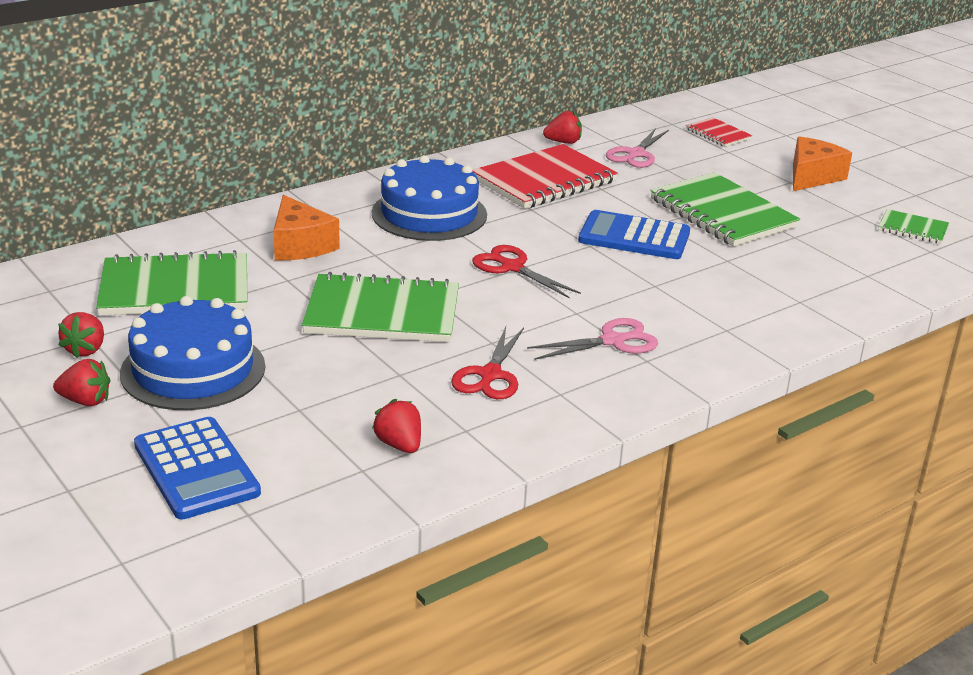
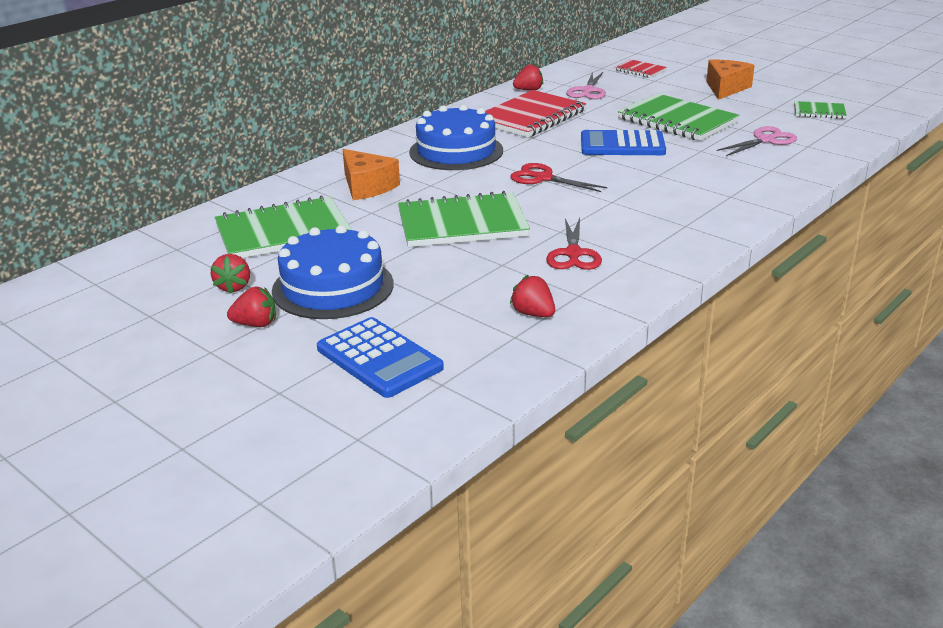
camera: 10 degrees left, 0 degrees up
(613, 341) = (652, 216): pink scissors -> pink scissors (765, 140)

